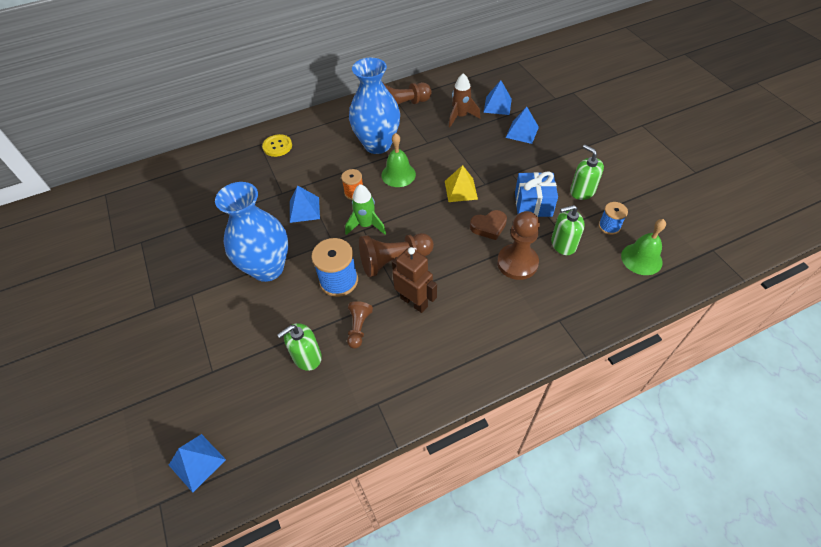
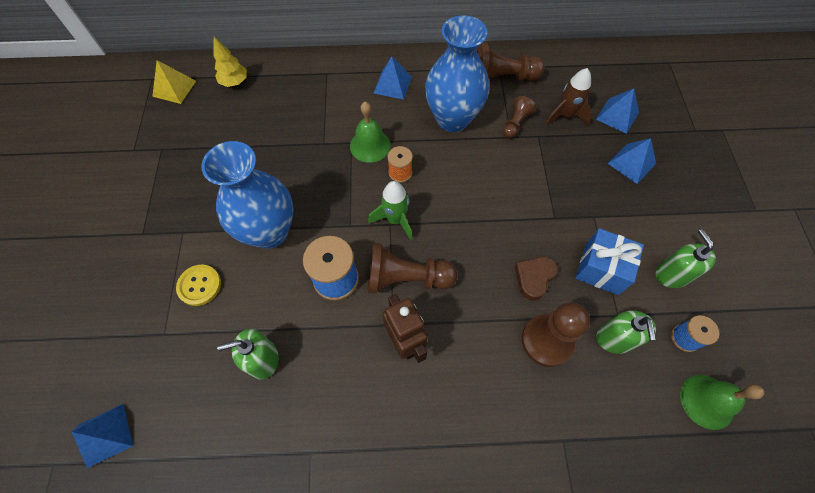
camera: 20 degrees right, 10 degrees up
(183, 174) = (234, 82): none -> yellow tree
(277, 146) = (343, 82): yellow button -> yellow button (199, 285)
(304, 209) = (338, 173): blue pyramid -> blue pyramid (392, 84)
(358, 328) = (331, 348): brown pawn -> brown pawn (515, 123)
(398, 174) = (459, 167): green bell -> green bell (370, 145)
(461, 190) = (522, 215): yellow pyramid -> yellow pyramid (174, 88)
(489, 227) = (534, 278): brown heart -> brown heart turned 120 degrees clockwise
(563, 244) = (615, 339): green soap dispenser -> green soap dispenser turned 105 degrees counterclockwise

